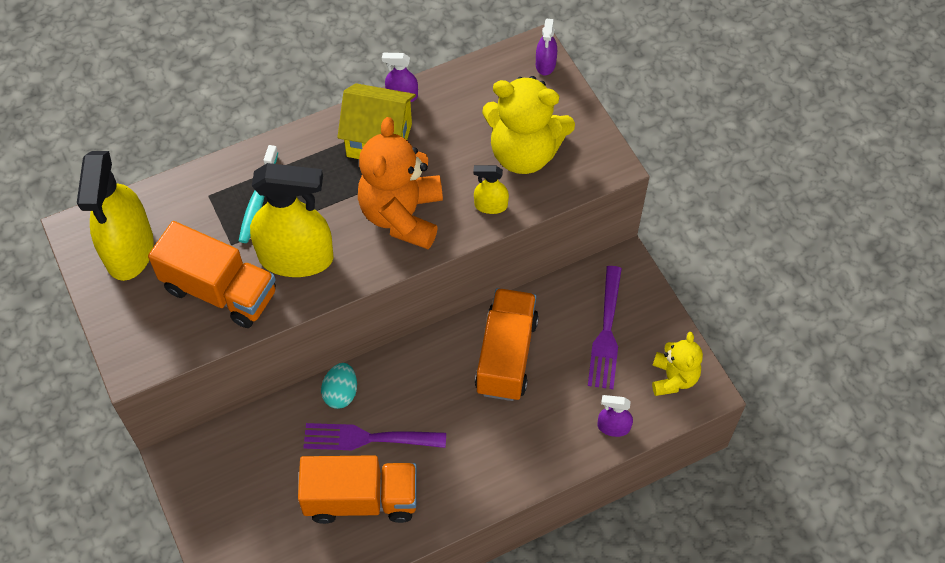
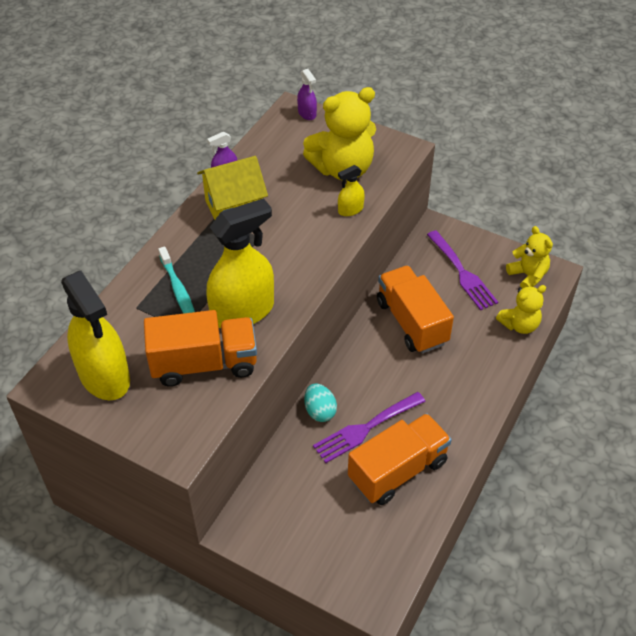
camera: 35 degrees left, 10 degrees down
(402, 215) = (295, 246): orange teddy bear -> none
(613, 427) = (519, 325): purple spray bottle -> yellow teddy bear

